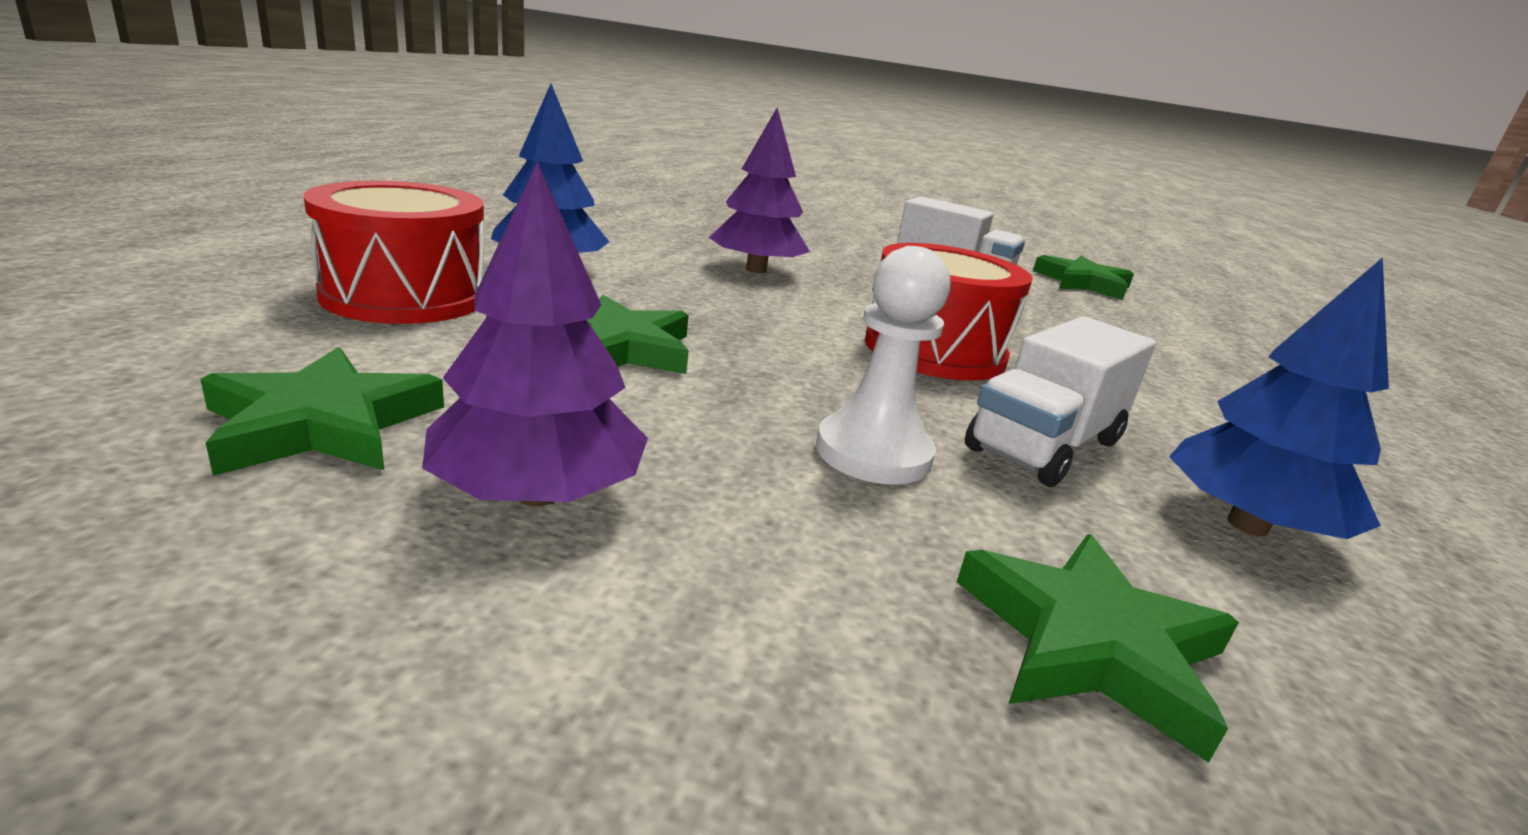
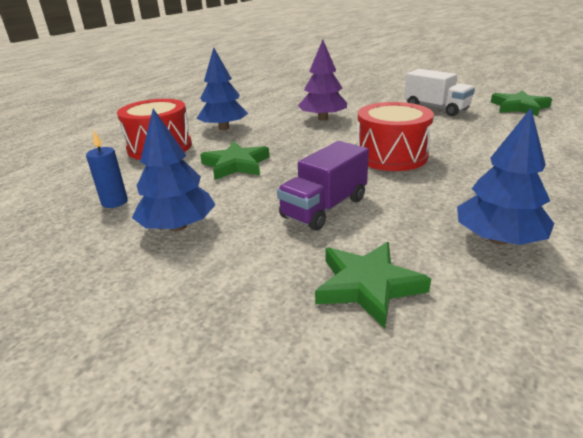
camera: 20 degrees right, 5 degrees up
(323, 424) = (114, 202): green star -> blue candle
(538, 494) = (178, 226): purple tree -> blue tree
(873, 453) = (324, 208): white pawn -> purple truck
(1044, 445) = (415, 202): white truck -> none

